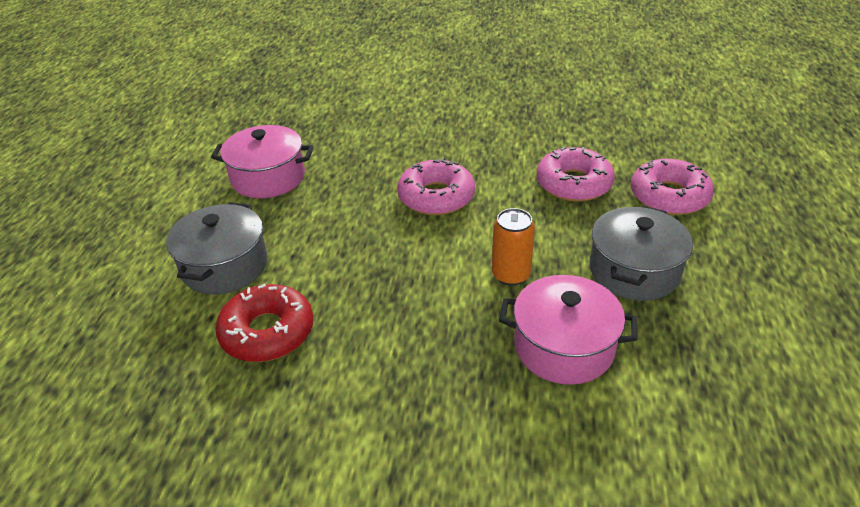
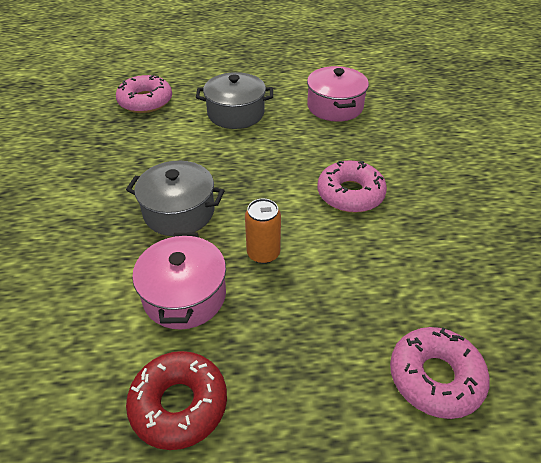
camera: 75 degrees right, 5 degrees up
(267, 332) = (180, 144): red donut -> red donut (179, 404)
(573, 184) = (416, 287): pink donut -> pink donut (145, 101)
(634, 271) = (292, 344): grey pot -> grey pot (179, 212)

